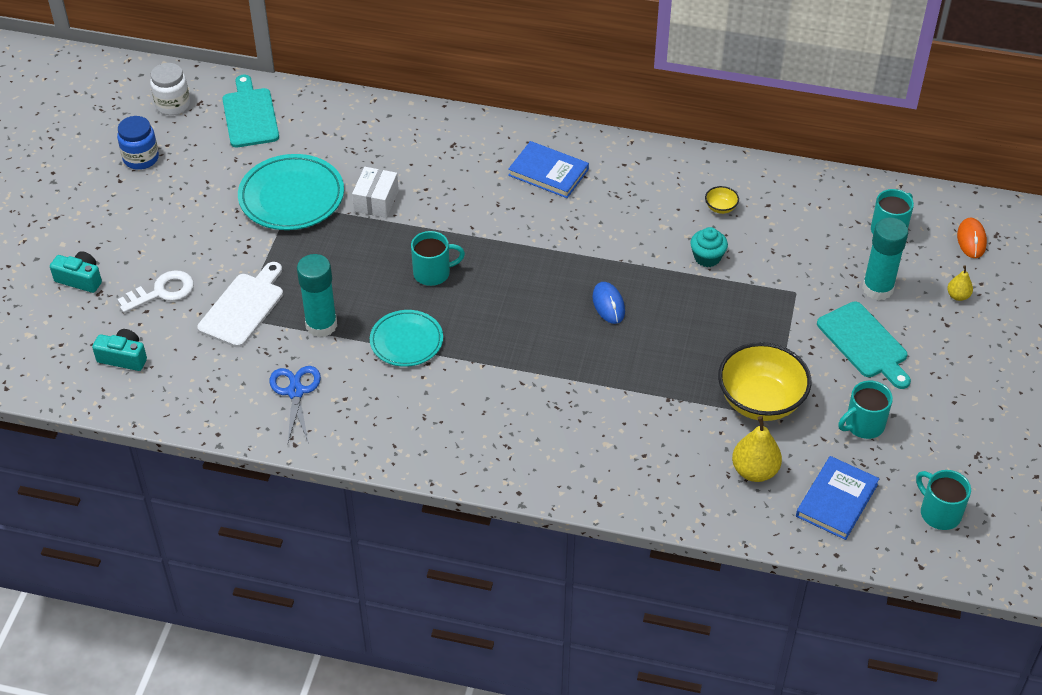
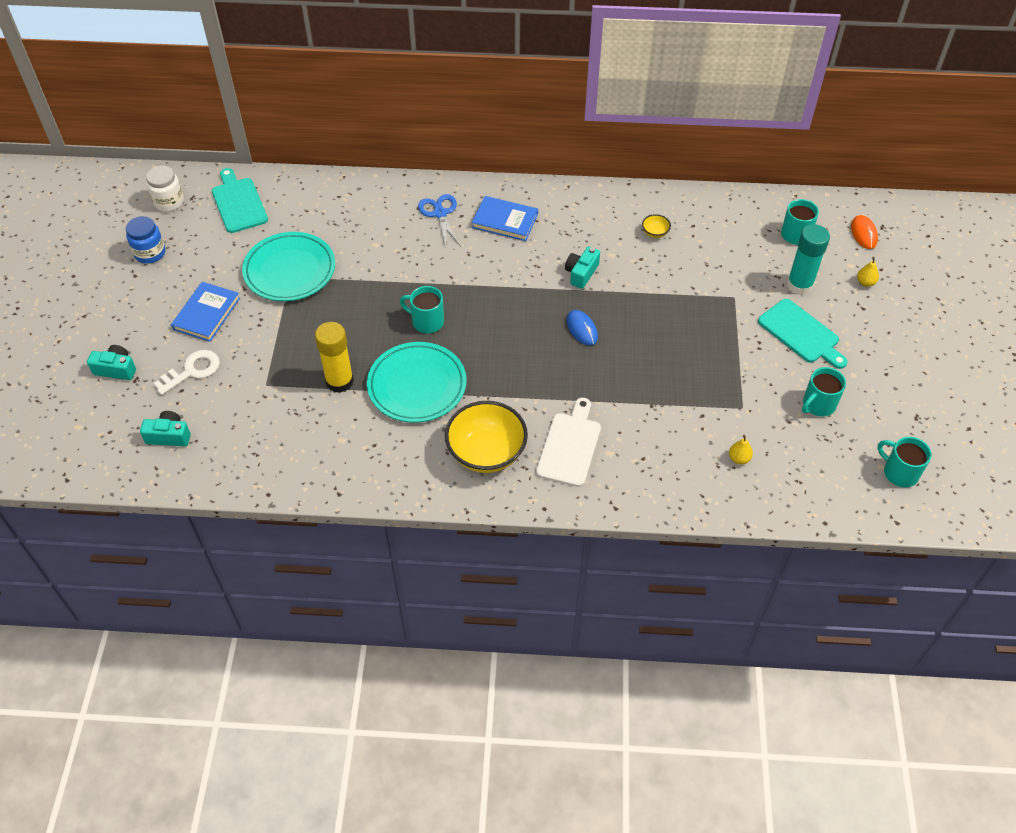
camera: 10 degrees left, 5 degrees up
(243, 307) = (267, 375): white cutting board -> white cutting board (570, 446)
(295, 392) = (329, 445): blue scissors -> blue scissors (440, 213)
(321, 325) = (339, 381): turquoise glue stick -> yellow glue stick
(376, 201) = (364, 264): white box -> none
(406, 341) = (417, 385): turquoise plate -> turquoise plate, size x1.55
(433, 273) = (426, 321): turquoise mug -> turquoise mug turned 135 degrees counterclockwise
(623, 242) = (581, 273): none -> turquoise camera
(707, 257) = (654, 277): turquoise cupcake -> none
(754, 471) = (739, 458): yellow pear -> yellow pear, size x0.56
(760, 401) = (728, 396): yellow bowl -> yellow bowl (486, 452)
(836, 500) = (813, 474): blue book -> blue book (206, 314)

